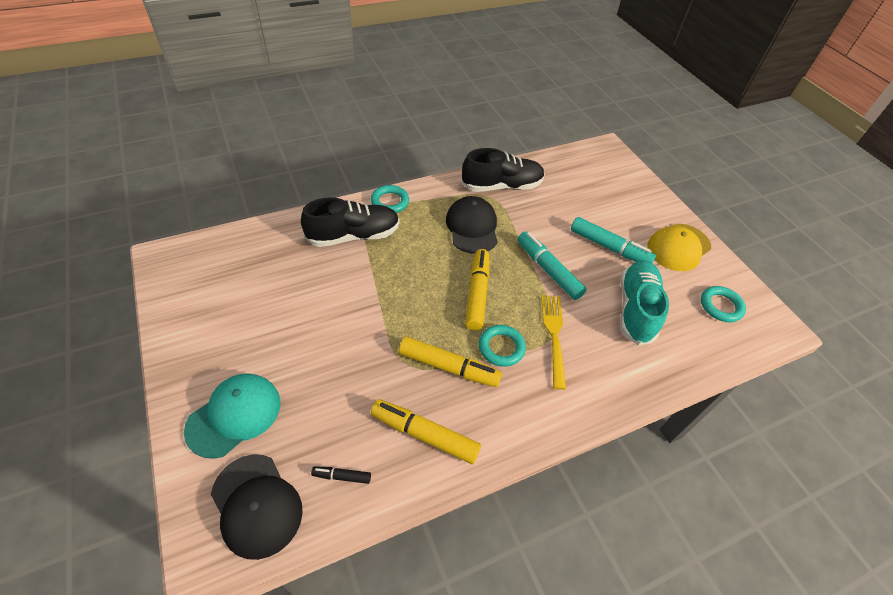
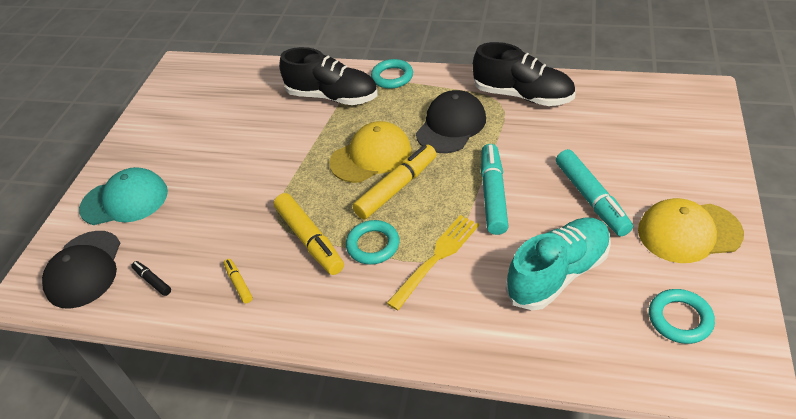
camera: 45 degrees right, 5 degrees down
(424, 435) = (239, 284): yellow marker -> yellow marker, size x0.48
(433, 275) = (371, 156): none -> yellow cap

